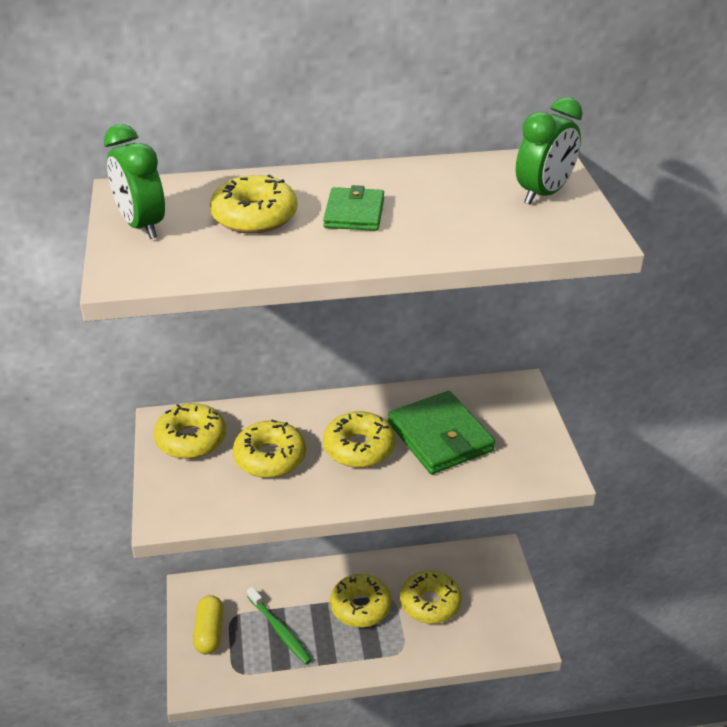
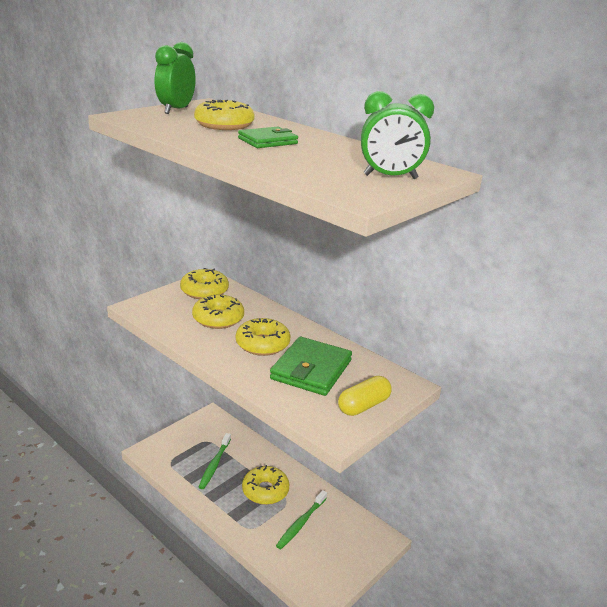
camera: 50 degrees right, 10 degrees down
(209, 632) = (187, 437): yellow capsule -> yellow capsule (363, 406)
(430, 603) = (301, 523): yellow donut -> green toothbrush

